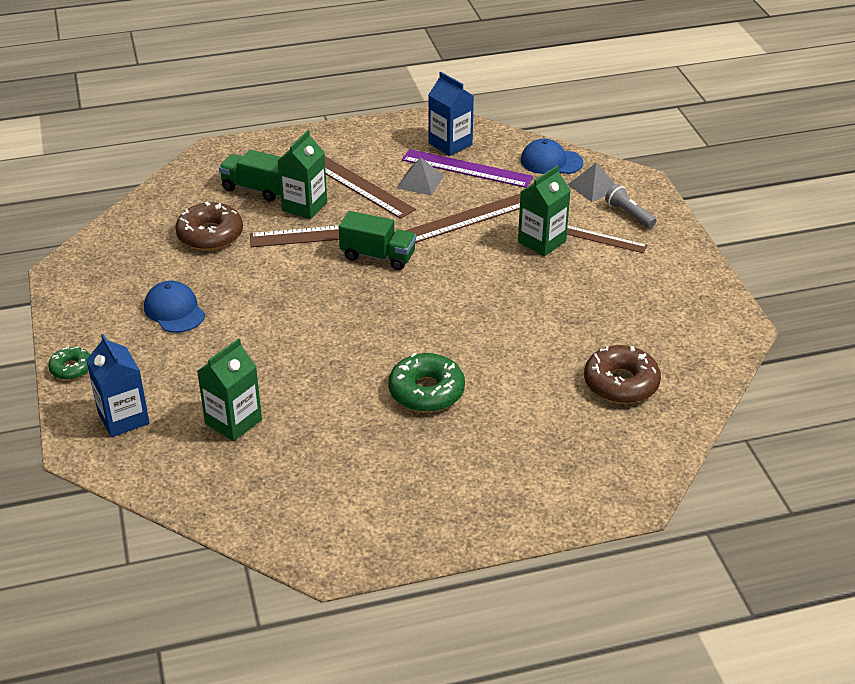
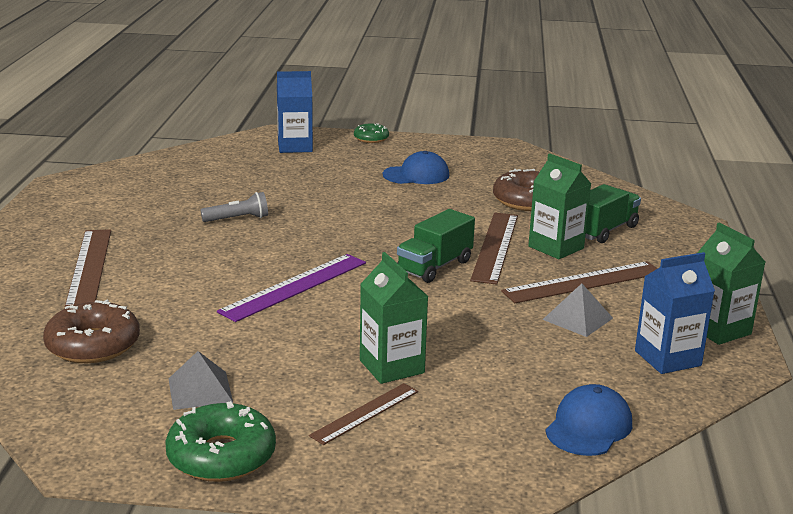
camera: 110 degrees right, 15 degrees down
(233, 421) = (250, 176): green carton -> green carton (718, 329)
(426, 391) = (200, 249): green donut -> green donut (221, 456)
(466, 168) = (596, 356): purple ruler -> purple ruler (294, 286)
(468, 218) = (476, 331): brown ruler -> brown ruler (89, 267)
(593, 187) = (500, 444): grey pyramid -> grey pyramid (200, 390)
(629, 214) = (410, 454): grey flashlight -> grey flashlight (238, 219)

